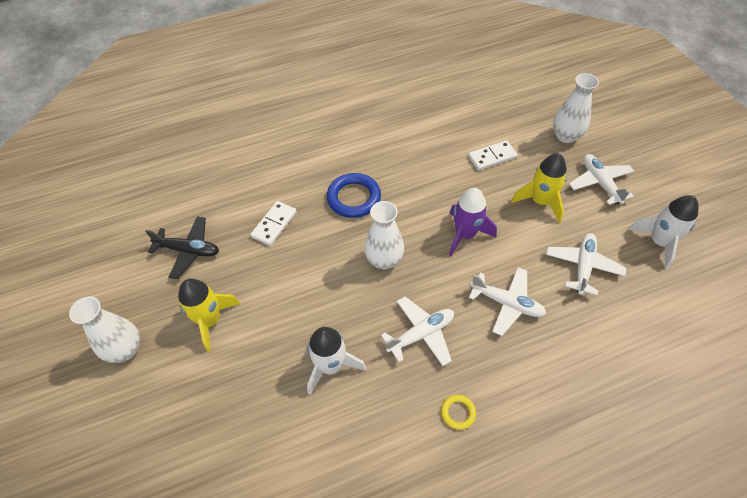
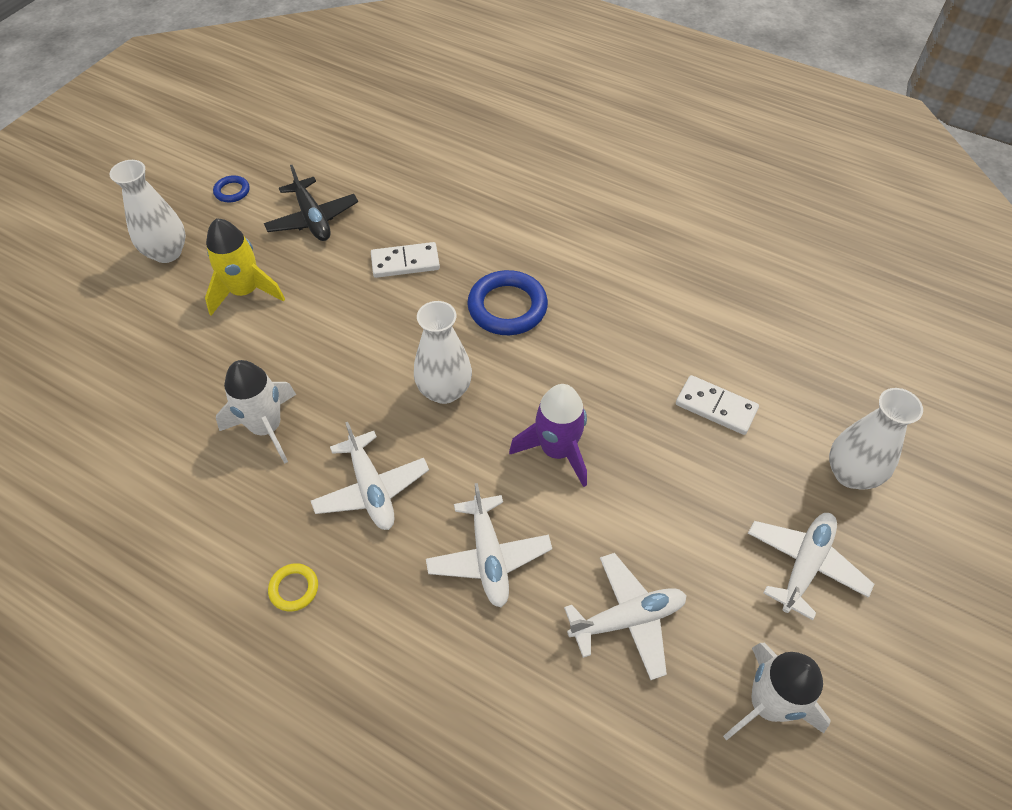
camera: 50 degrees right, 0 degrees up
(113, 281) = (232, 191): none -> blue ring
(421, 334) = (371, 489): white plane -> white plane turned 45 degrees clockwise
(540, 201) = (693, 506): yellow rocket -> none

